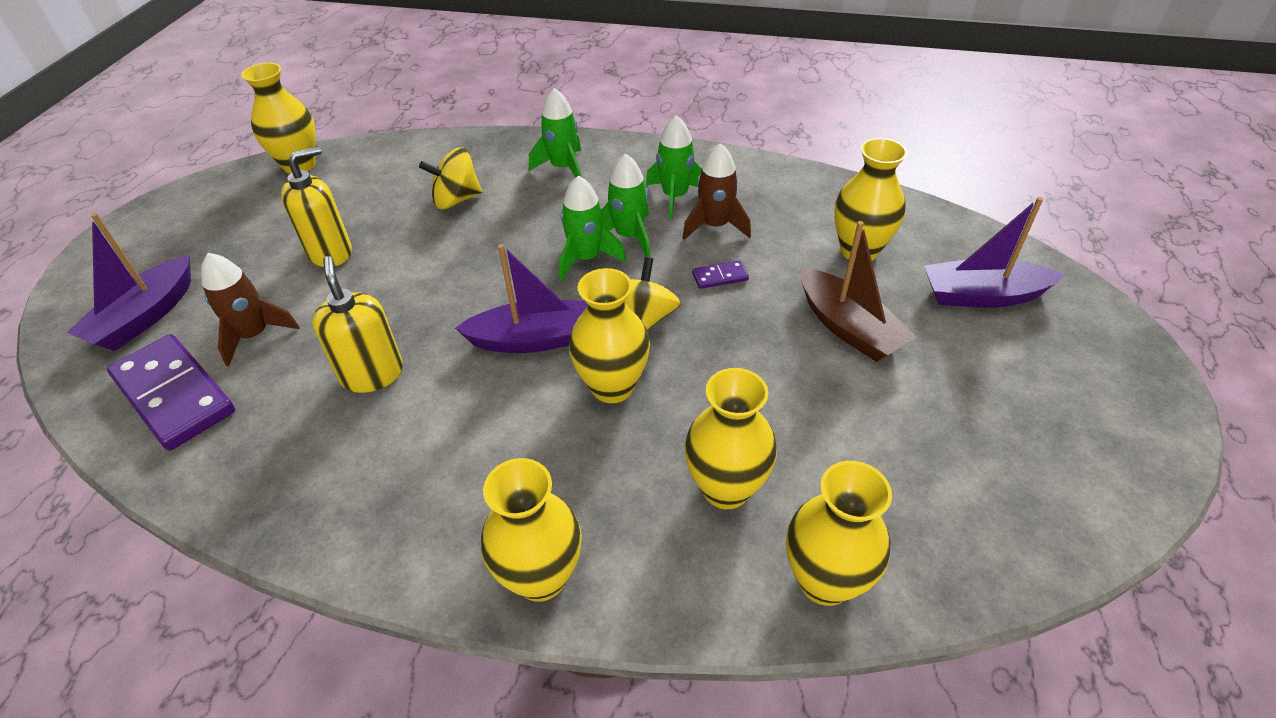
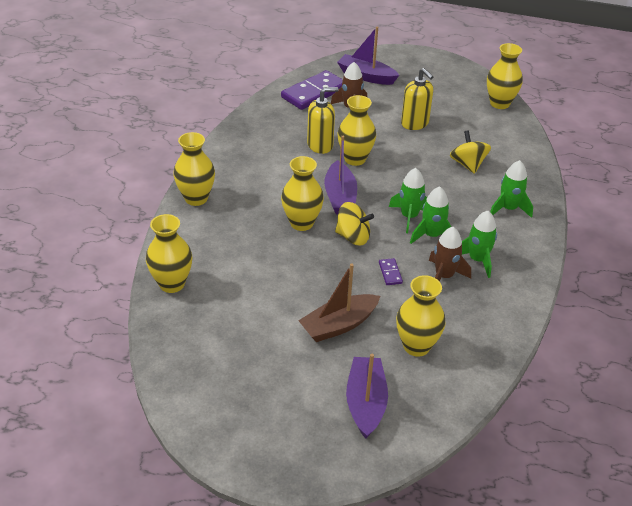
camera: 90 degrees right, 5 degrees down
(726, 488) = (229, 258): yellow vase -> yellow vase (355, 159)

